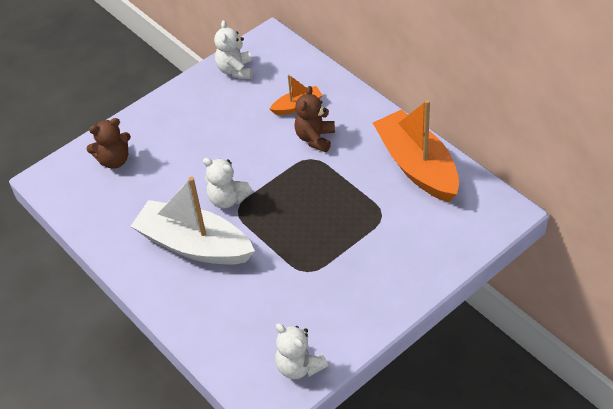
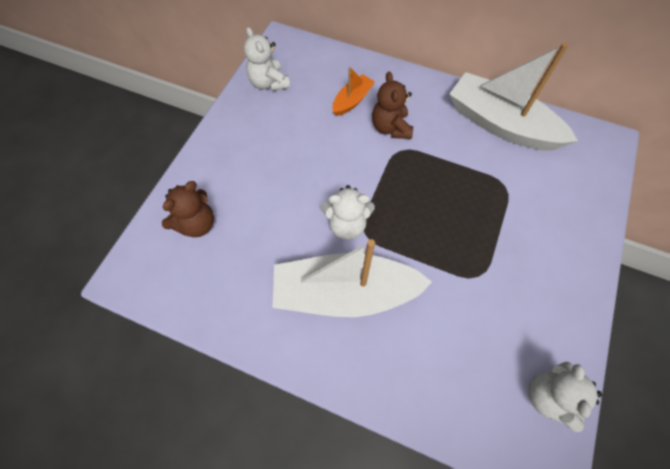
camera: 30 degrees left, 15 degrees up
(299, 367) = (548, 397): white teddy bear -> white teddy bear turned 75 degrees clockwise
(417, 166) = (501, 124): orange boat -> white boat

